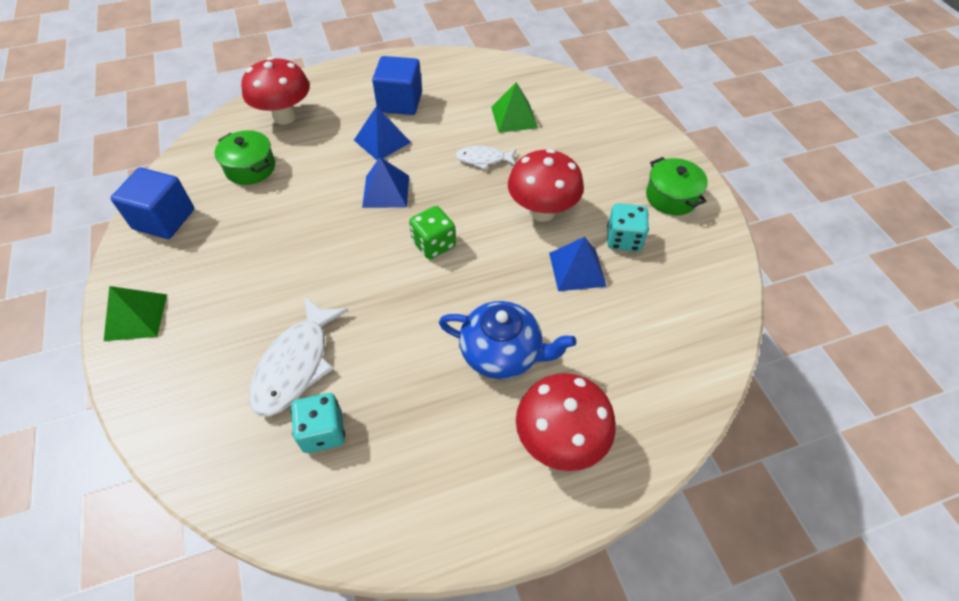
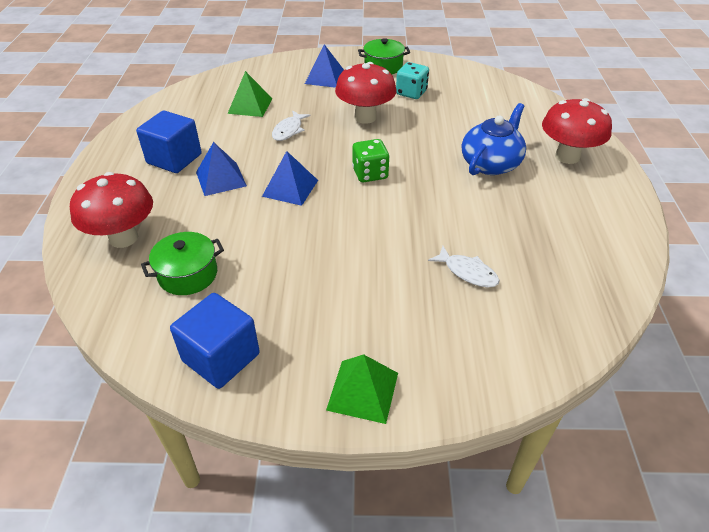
camera: 70 degrees left, 10 degrees down
(296, 365) = (467, 272): white fish -> white fish, size x0.57
(323, 432) = (539, 265): turquoise dice -> none
(577, 269) = (429, 116): blue pyramid -> blue pyramid (325, 77)

